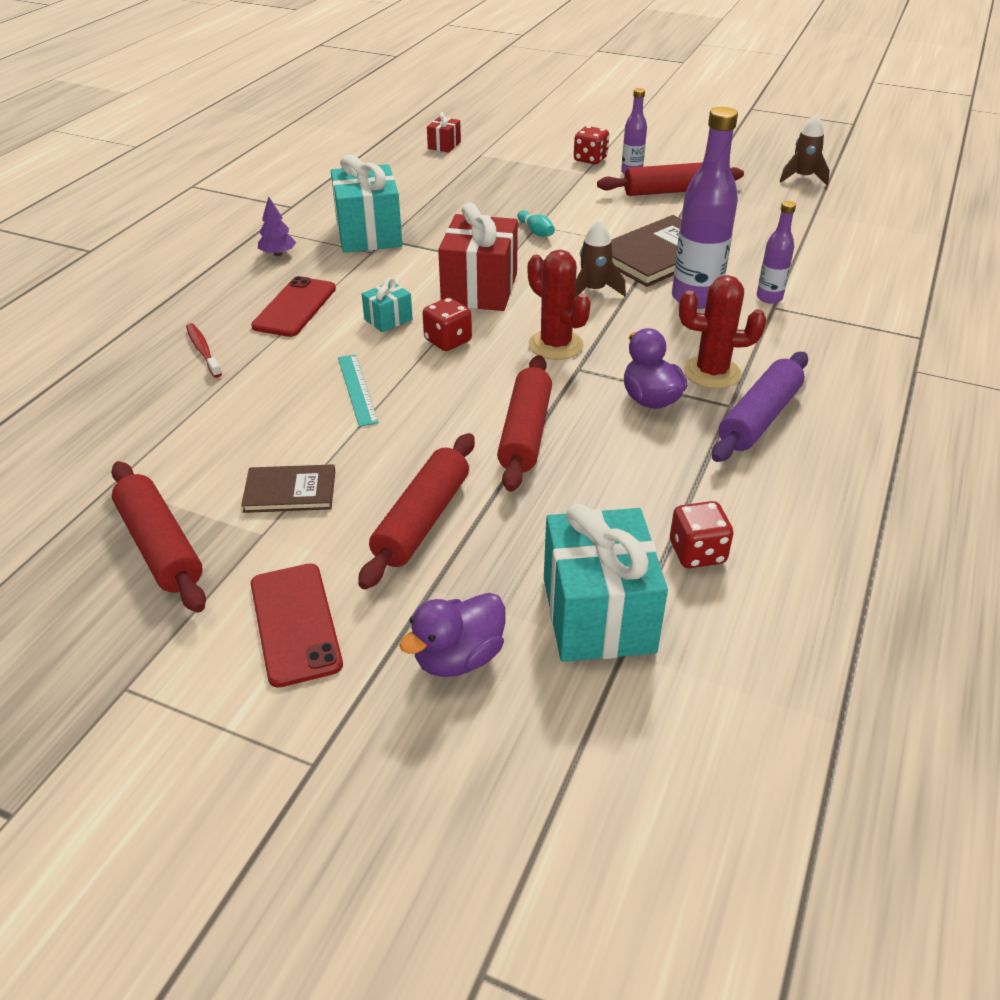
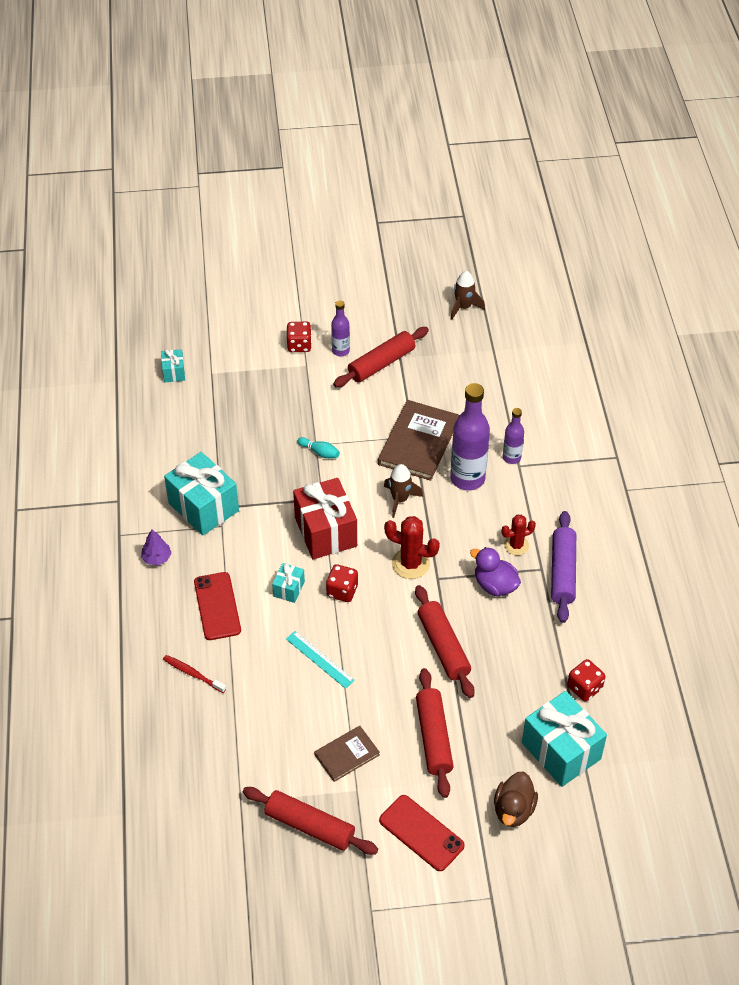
camera: 30 degrees left, 10 degrees up
(444, 145) = (174, 372): red gift -> turquoise gift
(458, 658) = (513, 810): purple duck -> brown duck
(712, 373) = (516, 545): red cactus -> red cactus, size x0.66

